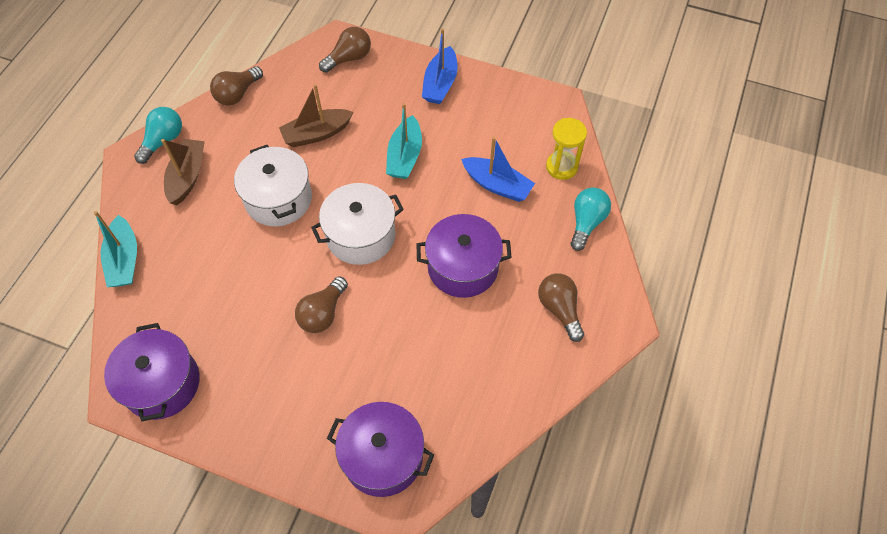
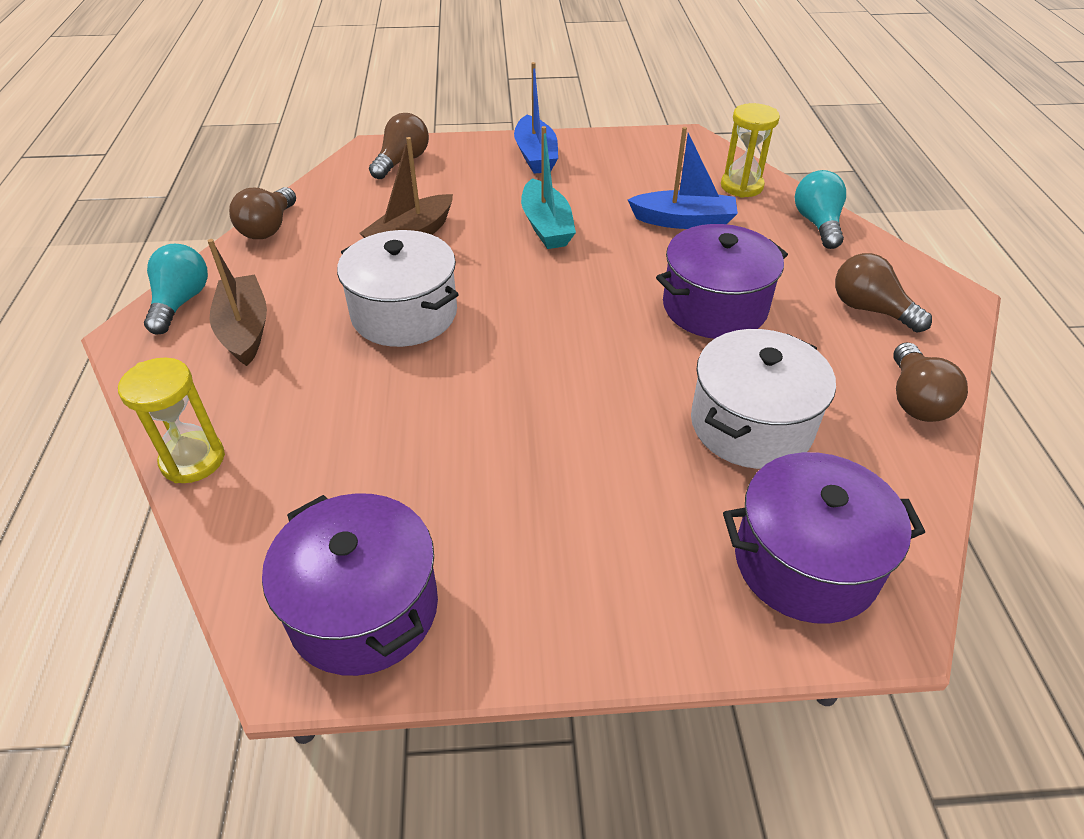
camera: 25 degrees left, 15 degrees down
(124, 260) = (193, 460): turquoise boat -> yellow hourglass
(323, 313) = (567, 417): brown light bulb -> brown light bulb (915, 400)
(361, 235) = (553, 317): white pot -> white pot (751, 424)

